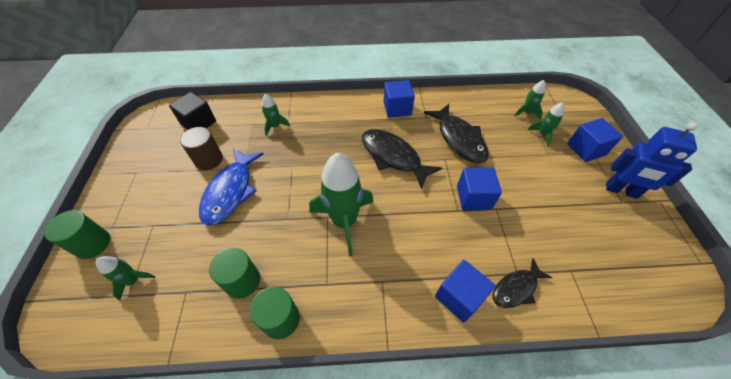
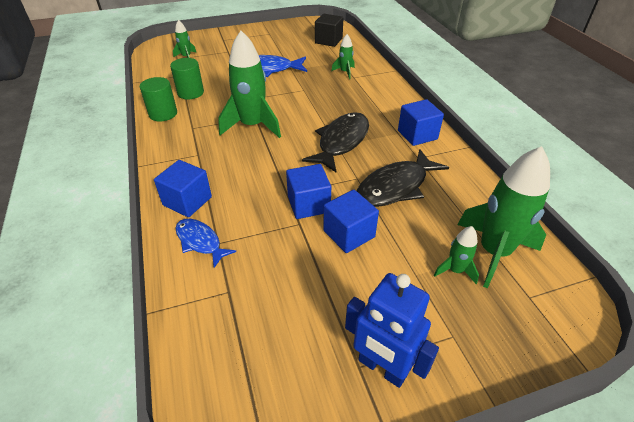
camera: 75 degrees right, 10 degrees down
(93, 244) = (210, 38): green cylinder -> none
(209, 159) = (293, 54): brown cylinder -> none
(516, 288) = (200, 241): black fish -> blue fish
(526, 113) = (493, 252): green rocket -> green rocket, size x2.07
(586, 149) = (454, 326): blue cube -> blue cube (349, 234)
(621, 191) = (382, 368): blue robot -> blue robot turned 60 degrees counterclockwise

